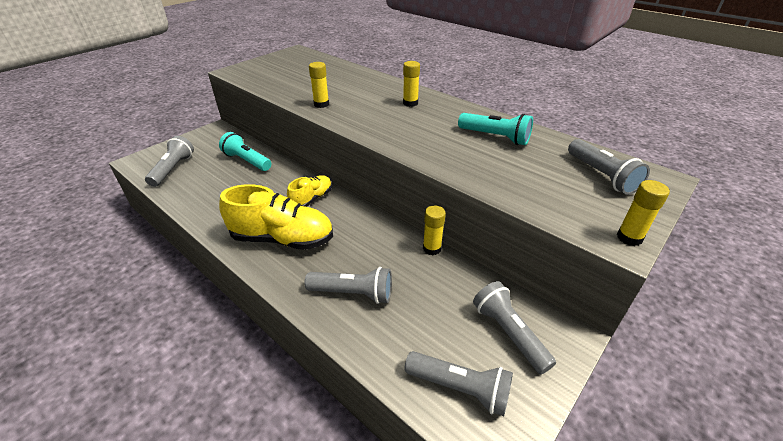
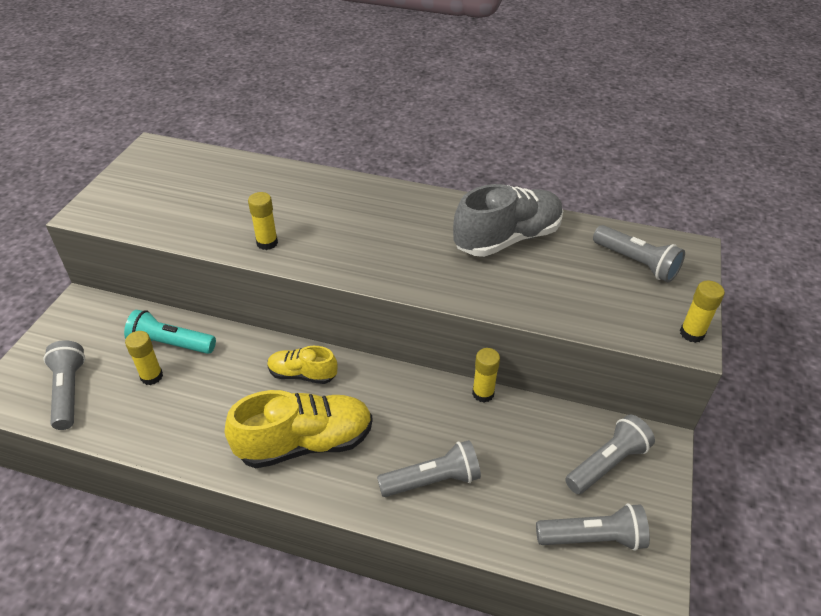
camera: 25 degrees left, 5 degrees up
(312, 199) = (302, 374): yellow shoe -> yellow shoe turned 90 degrees counterclockwise
(410, 103) = (379, 210): yellow glue stick -> yellow glue stick (151, 376)
(495, 137) = (507, 239): turquoise flashlight -> grey shoe
(508, 333) = (607, 463): grey flashlight -> grey flashlight turned 105 degrees clockwise

